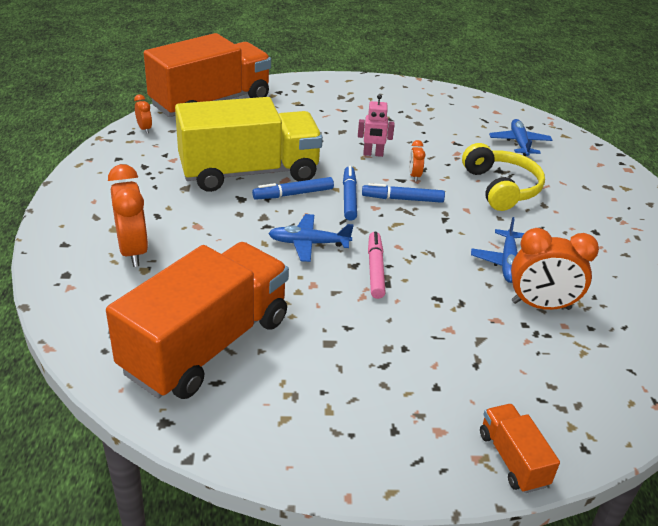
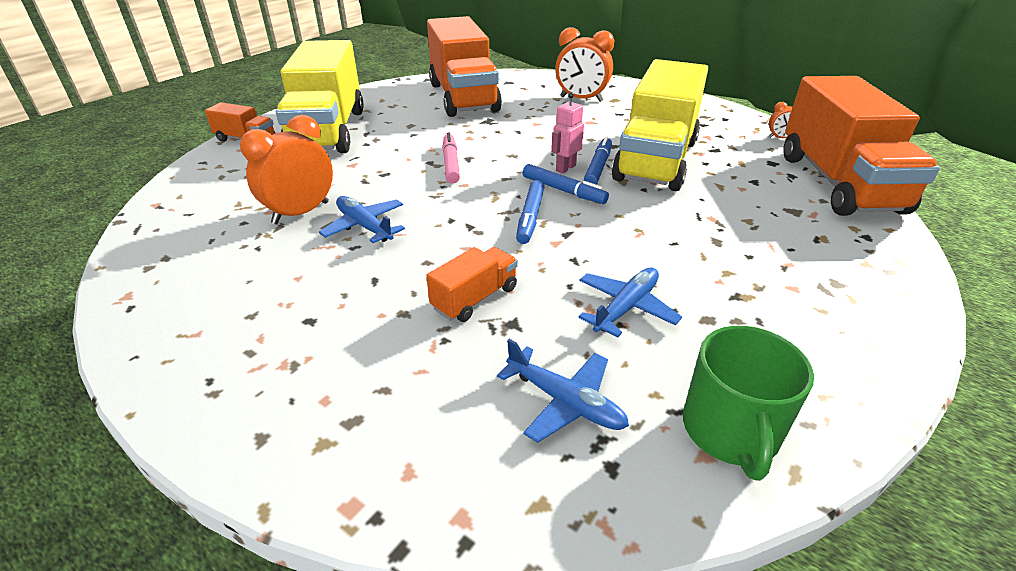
camera: 130 degrees right, 0 degrees up
(308, 243) = (518, 151): blue plane -> blue plane (626, 307)
(373, 154) = (640, 239): pink robot -> pink robot (565, 168)
(375, 269) = (451, 164): pink marker -> pink marker turned 135 degrees counterclockwise
(402, 199) = (530, 217): blue marker -> blue marker turned 150 degrees clockwise
(414, 176) = (566, 245): orange clock -> none
(414, 401) = (328, 131): none -> yellow truck
(477, 109) = (731, 431): none -> green mug
(501, 188) = (475, 298): yellow headphones -> orange truck

